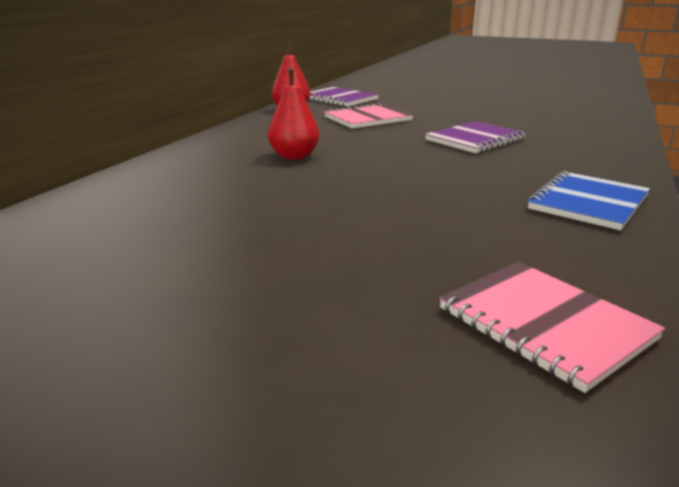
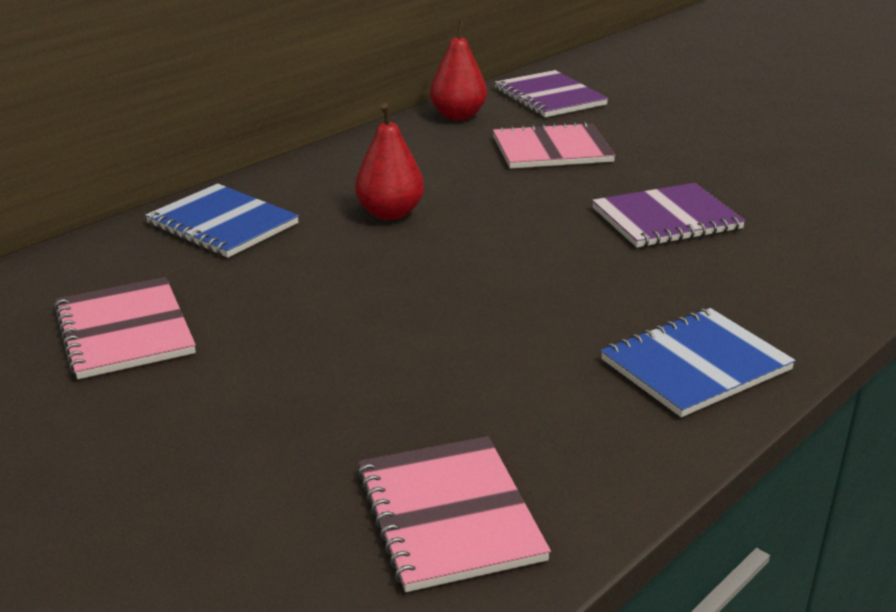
camera: 20 degrees right, 5 degrees up
(136, 249) = (124, 331): none -> pink notebook
(170, 175) = (222, 224): none -> blue notebook

